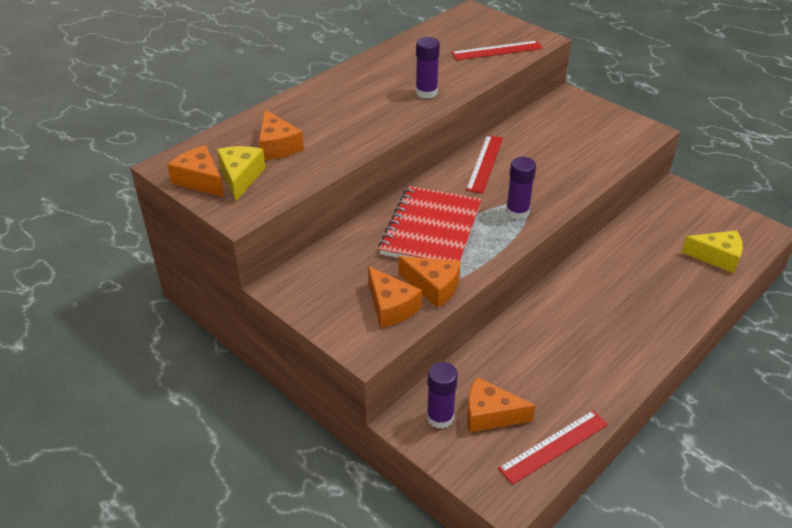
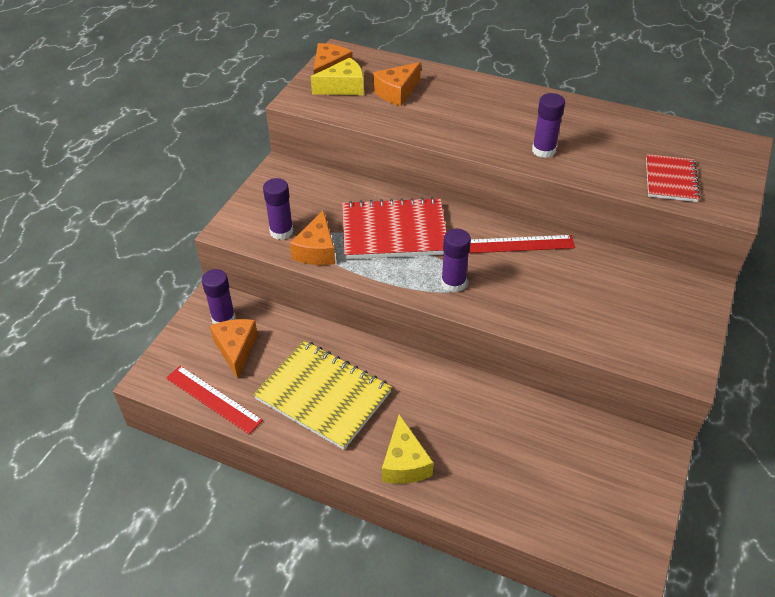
camera: 70 degrees right, 5 degrees up
(391, 307) = (281, 231): orange cheese -> purple glue stick
(497, 50) = (670, 180): red ruler -> red notebook
(573, 359) = (323, 395): none -> yellow notebook
(717, 257) = (547, 507): yellow cheese -> yellow cheese (404, 462)

